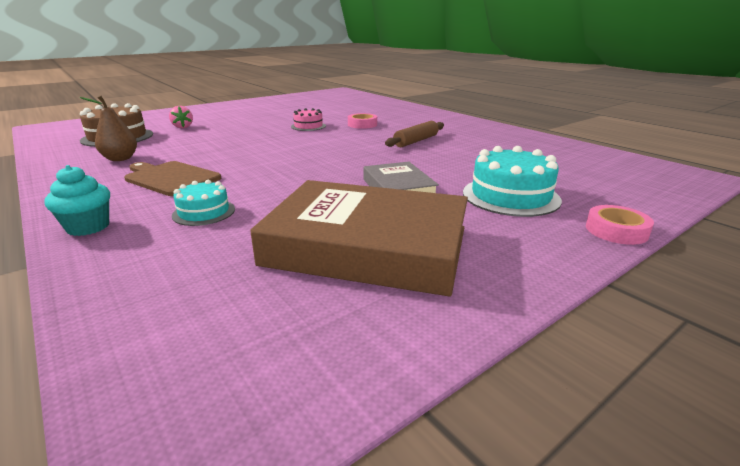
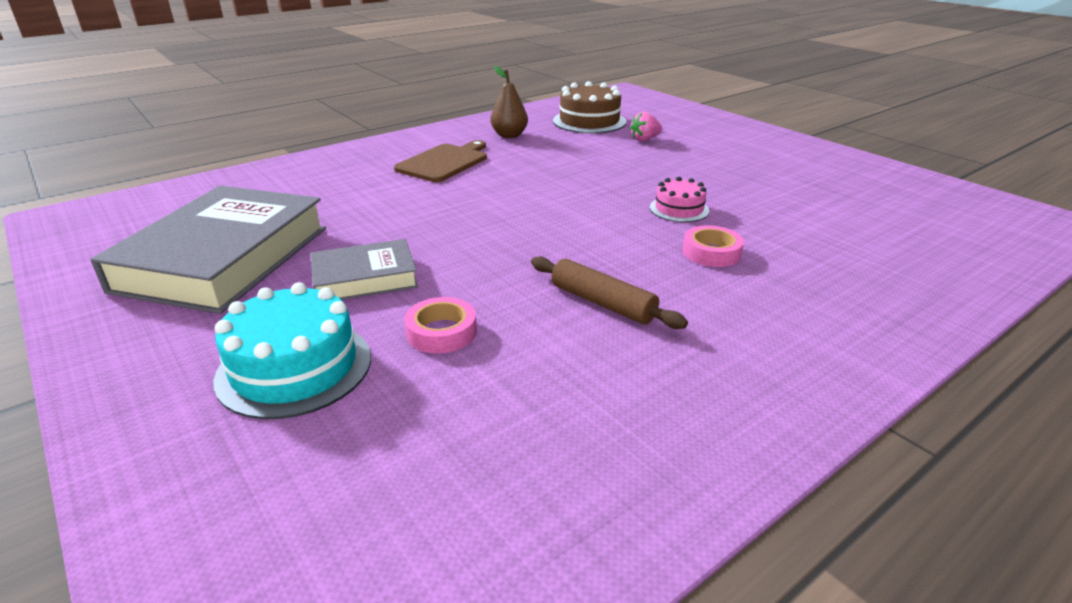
camera: 90 degrees right, 5 degrees up
(88, 227) = (339, 155): turquoise cupcake -> none
(204, 212) = (347, 186): turquoise cake -> none
(367, 246) = (224, 258): brown book -> grey book
(616, 230) = (118, 445): pink tape -> pink tape (441, 332)

